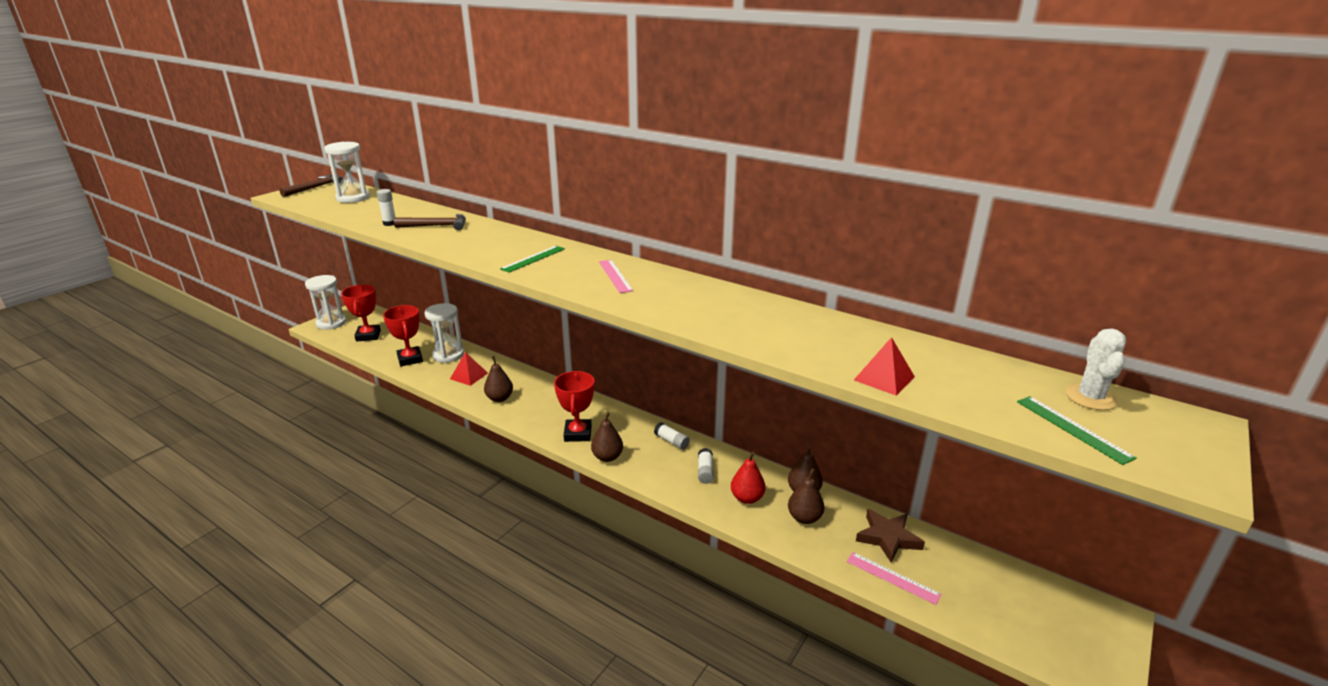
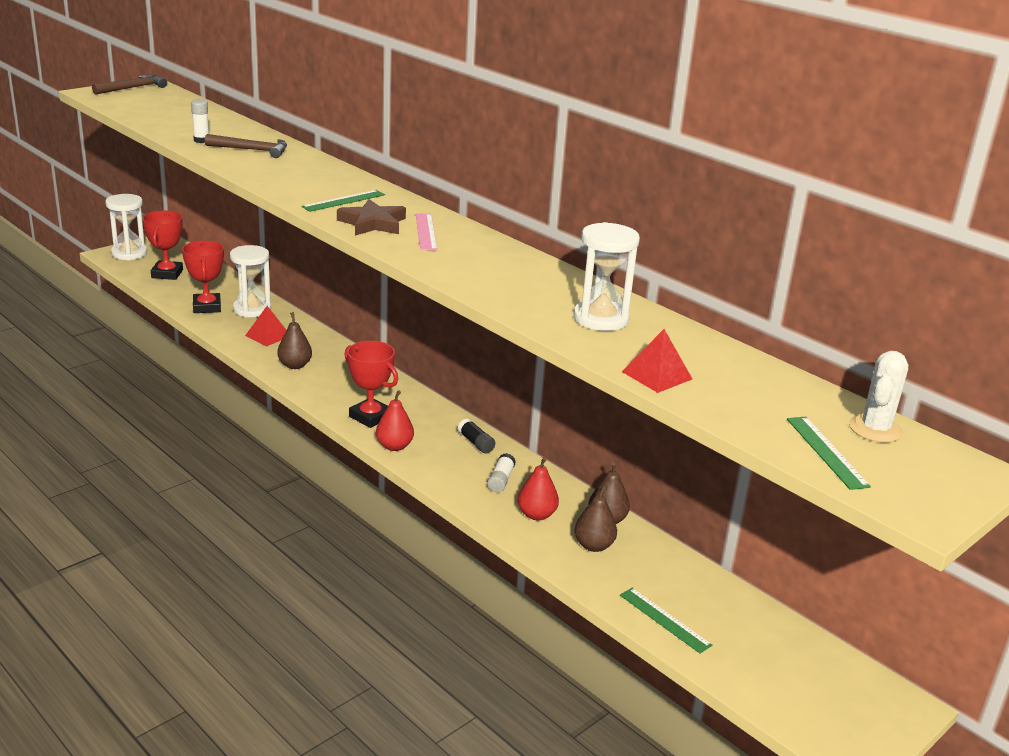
camera: 10 degrees right, 0 degrees up
(353, 198) = (171, 105): white hourglass -> white hourglass (601, 319)
(578, 434) = (370, 417): red trophy -> red trophy turned 60 degrees counterclockwise
(607, 457) = (394, 446): brown pear -> red pear
(671, 441) = (476, 443): white glue stick -> black glue stick
(888, 538) = (681, 582): brown star -> brown star (373, 223)
(892, 578) = (664, 620): pink ruler -> green ruler

